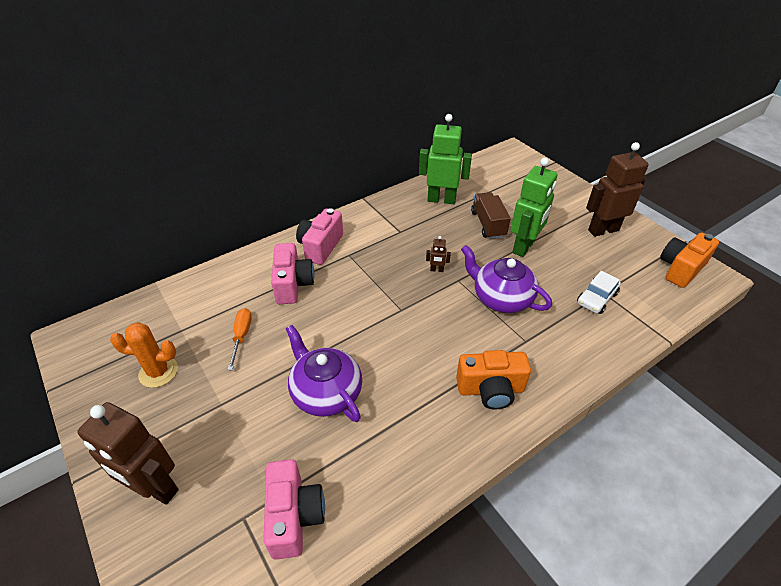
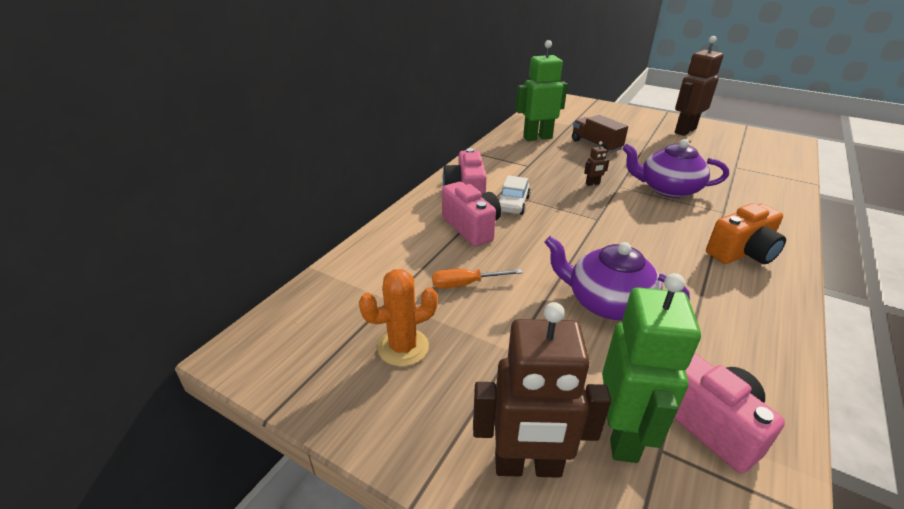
camera: 25 degrees left, 10 degrees down
(241, 336) = (465, 284): orange screwdriver -> orange screwdriver turned 75 degrees counterclockwise
(524, 247) = (642, 153): green robot -> green robot (622, 434)
(596, 298) = (736, 171): white car -> white car (512, 204)
(680, 269) = (765, 141): orange camera -> none

